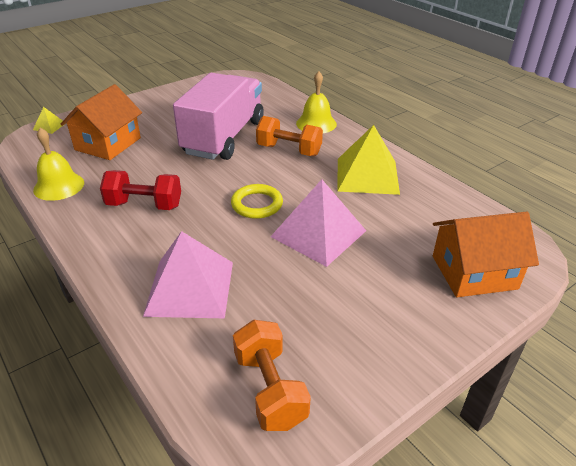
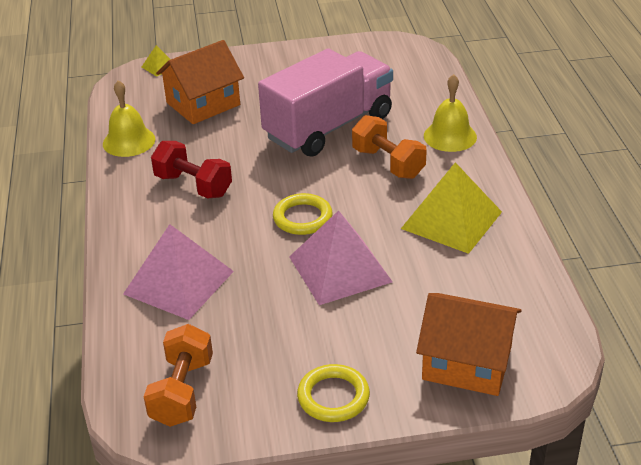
camera: 30 degrees right, 0 degrees up
(404, 339) = (333, 397): none -> yellow ring

